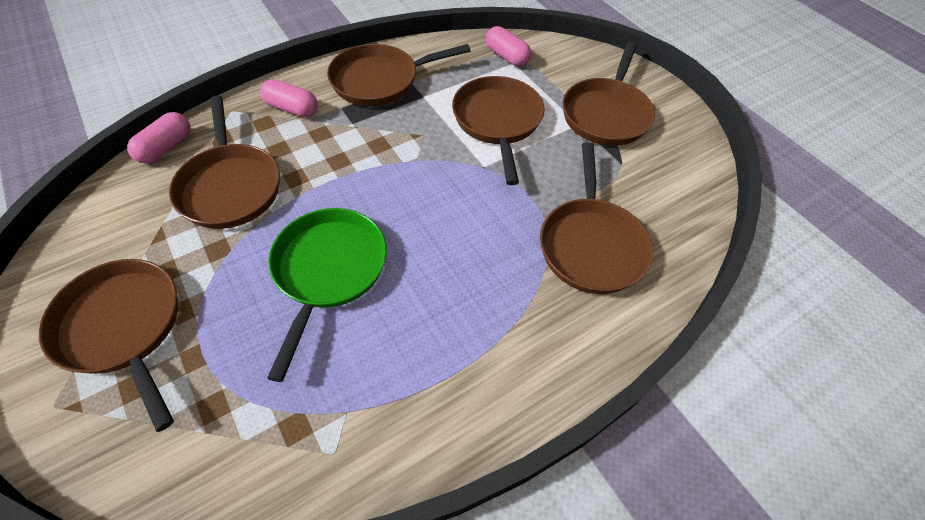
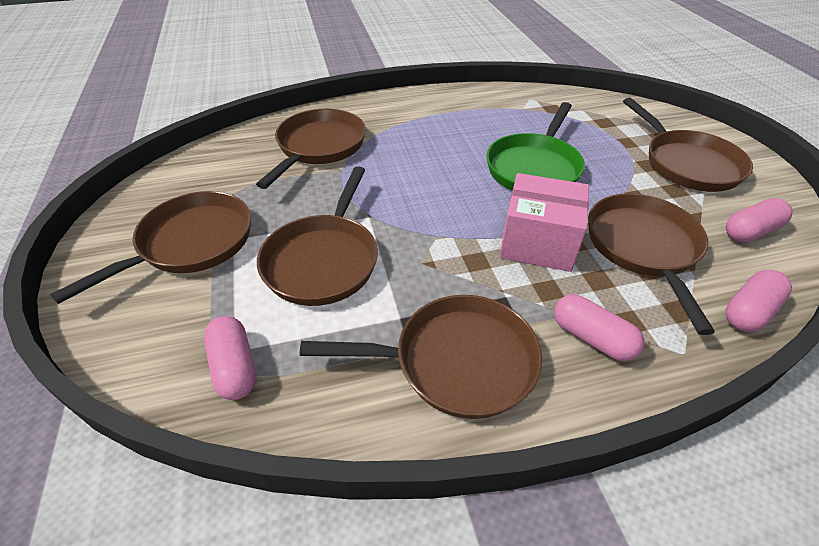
camera: 160 degrees left, 10 degrees down
(111, 228) = (750, 231): none -> pink capsule
(327, 172) = (538, 242): none -> pink box

